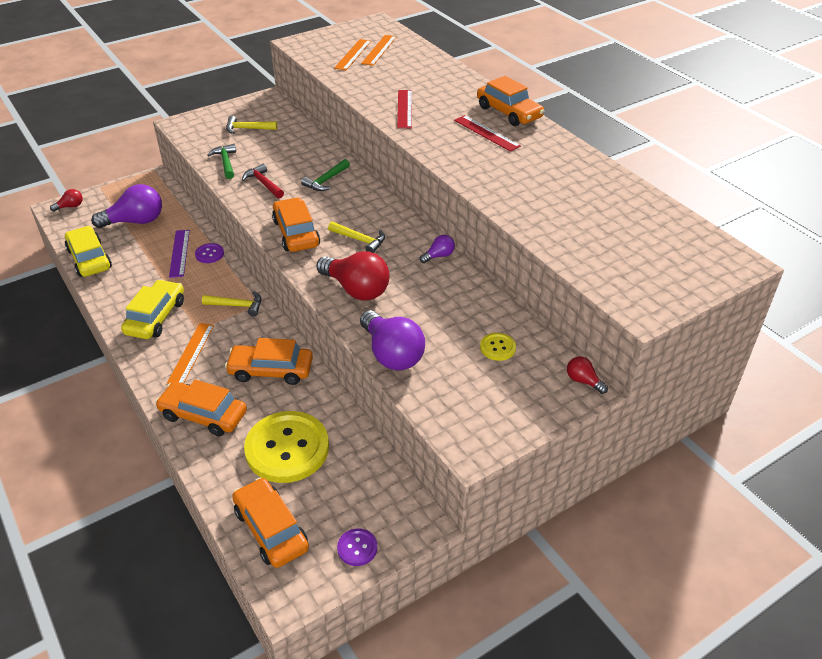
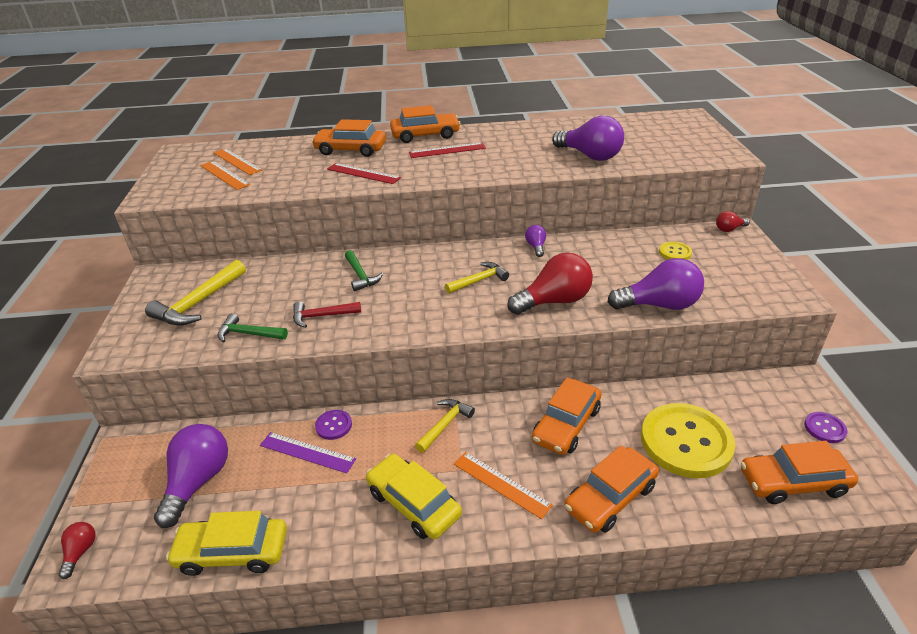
camera: 60 degrees left, 5 degrees down
(247, 129) = (199, 303): yellow hammer -> yellow hammer, size x1.58
(296, 233) = (434, 315): orange car -> orange car (351, 150)
(550, 215) = (590, 156): none -> purple light bulb

